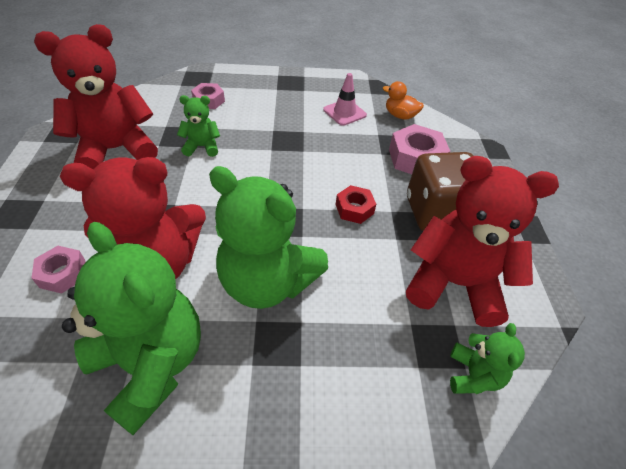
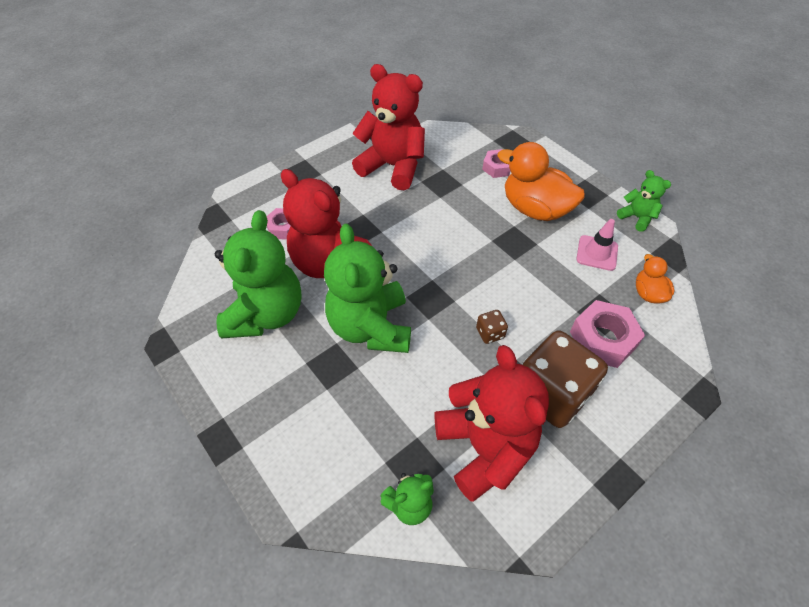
camera: 55 degrees right, 5 degrees up
(202, 147) = (446, 202): green teddy bear -> green teddy bear (636, 217)
(272, 111) = (535, 209): none -> orange duck
(354, 209) = (490, 333): red nut -> brown dice

